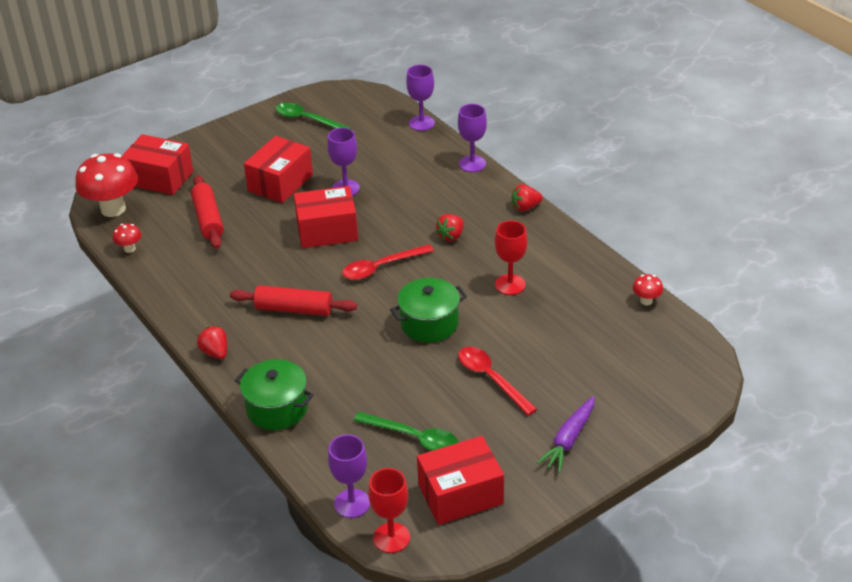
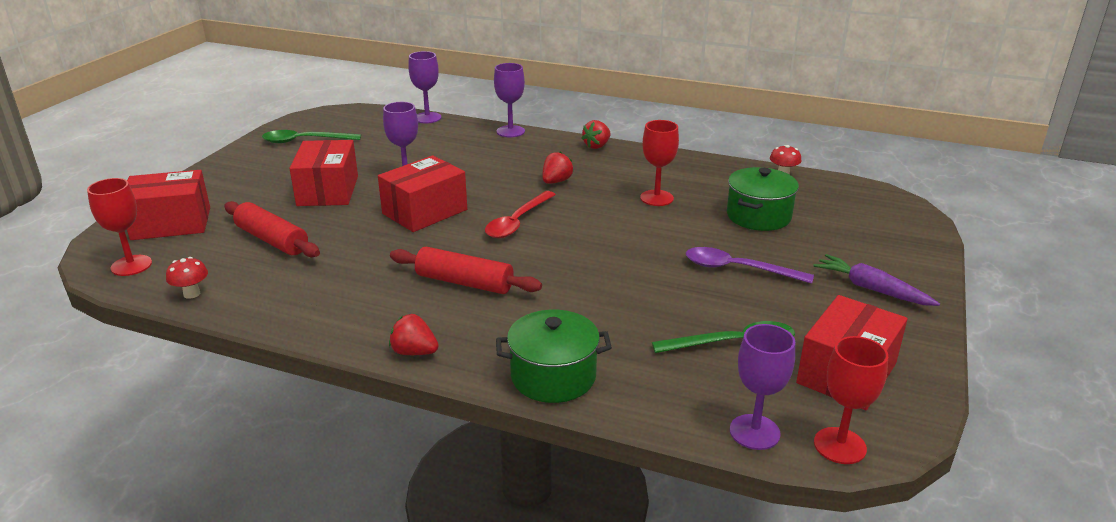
camera: 35 degrees left, 10 degrees down
(113, 209) = (131, 265): red mushroom -> red goblet
(294, 309) = (464, 283): red rolling pin -> red rolling pin turned 45 degrees clockwise
(429, 323) = (622, 248): green pot -> green pot (758, 216)
(451, 236) = (556, 181): red strawberry -> red strawberry turned 150 degrees counterclockwise
(491, 379) = (738, 269): red spoon -> purple spoon
(569, 440) = (871, 289): purple carrot -> purple carrot turned 135 degrees clockwise

